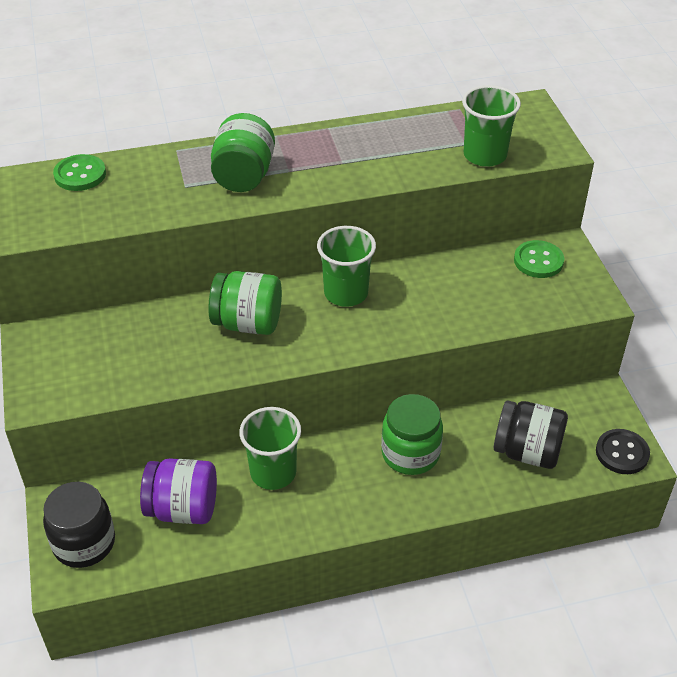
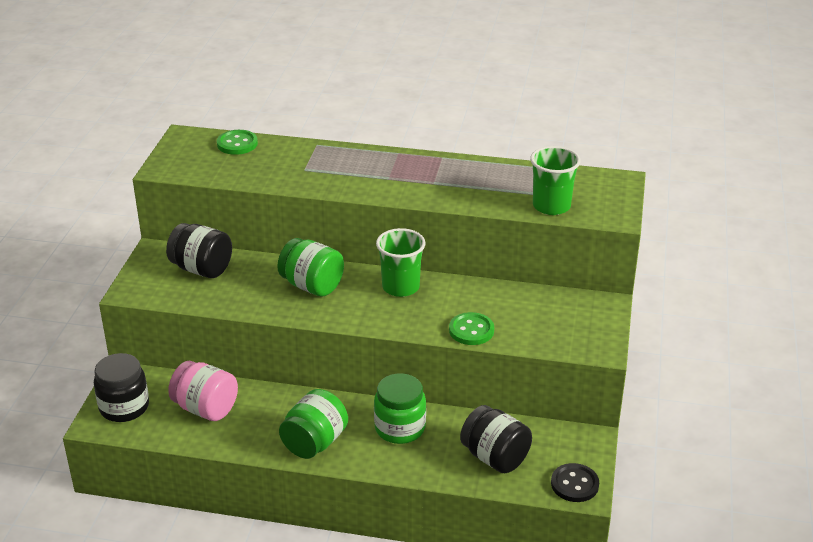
camera: 25 degrees right, 10 degrees down
(104, 343) = (202, 269): none -> black jar
(183, 509) = (206, 408): purple jar -> pink jar
(244, 176) = (352, 174): green jar -> green jar (314, 442)
(273, 472) = (286, 407): green cup -> none
(538, 261) = (574, 308): green button -> green button (471, 330)

